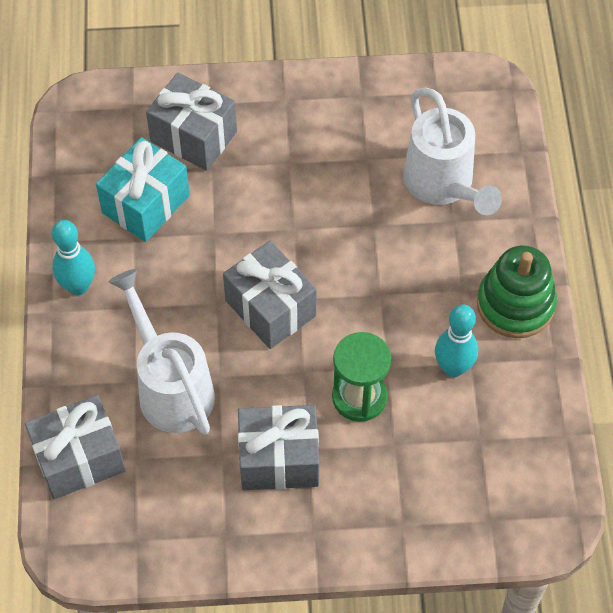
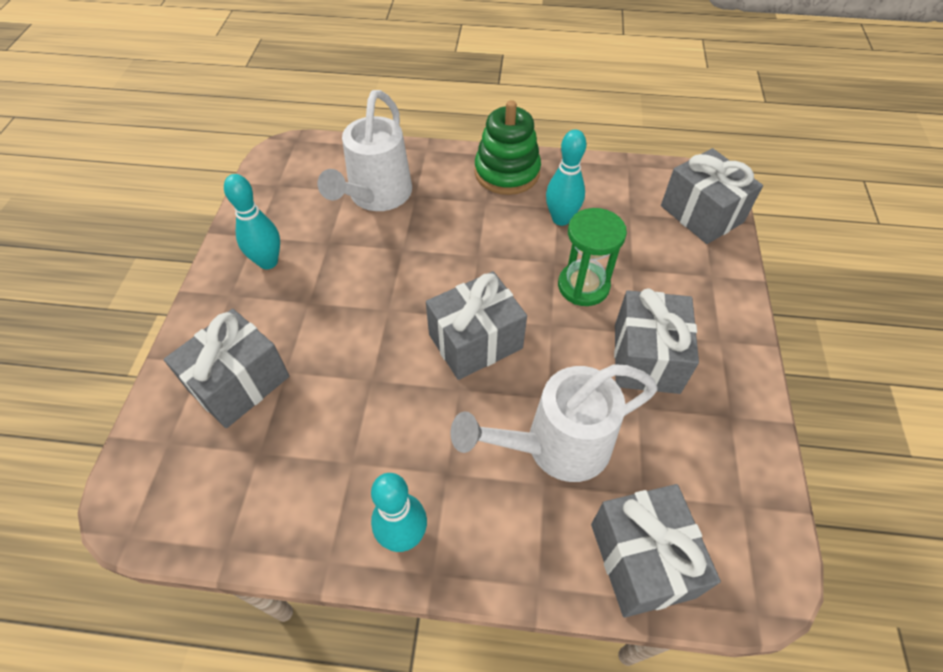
camera: 80 degrees left, 5 degrees down
(146, 204) = (311, 444): turquoise gift -> none
(330, 116) = (268, 262): none -> turquoise bowling pin
(443, 185) = (376, 196): white watering can -> white watering can turned 120 degrees clockwise
(498, 517) = (701, 214): none -> grey gift

